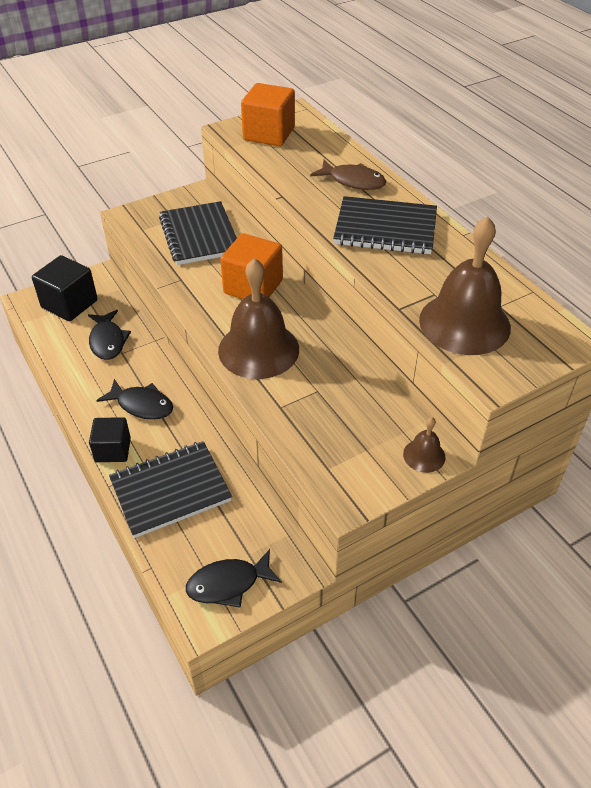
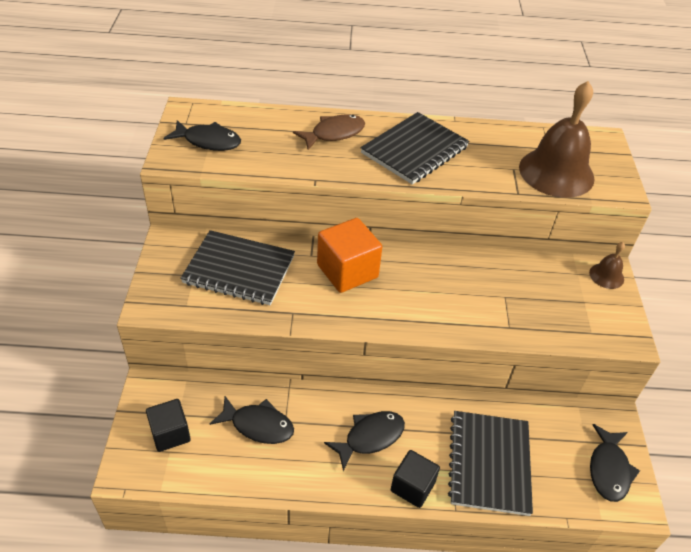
camera: 60 degrees left, 0 degrees up
(69, 304) = (170, 433): black cube -> black cube, size x0.66
(258, 349) = (431, 307): brown bell -> none
(269, 134) = (208, 141): orange cube -> black fish

